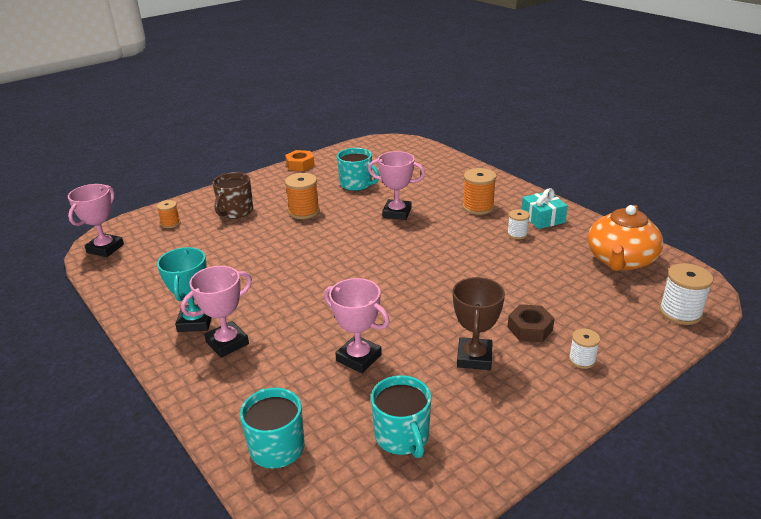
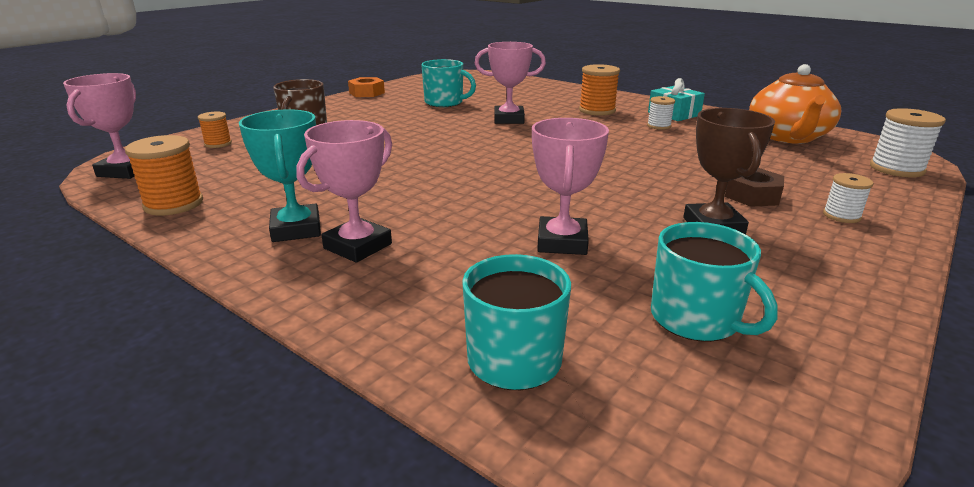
camera: 15 degrees left, 5 degrees down
(304, 211) = (394, 124): orange spool -> orange spool (173, 204)
(359, 358) = (562, 242): pink trophy -> pink trophy turned 75 degrees clockwise

